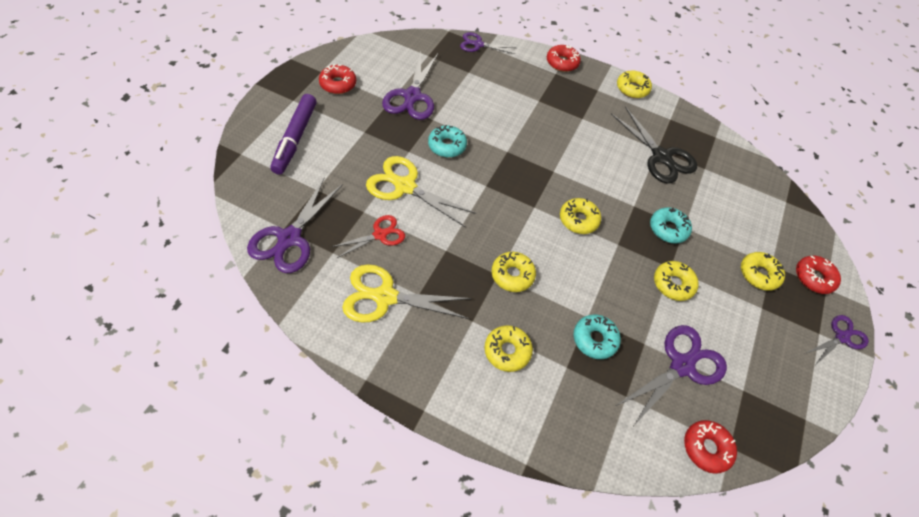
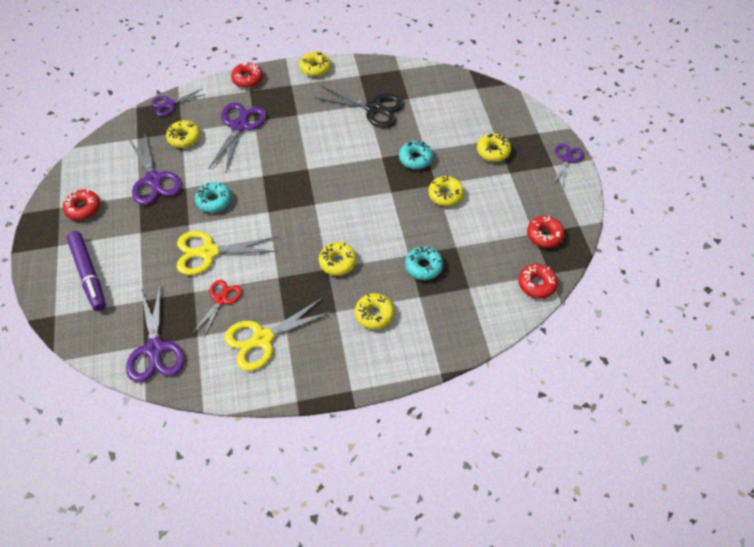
camera: 30 degrees left, 0 degrees up
(578, 220) = (352, 192): yellow donut -> yellow donut (184, 138)
(681, 365) = (488, 244): purple scissors -> purple scissors (239, 126)
(813, 278) = (527, 131): red donut -> red donut (544, 235)

